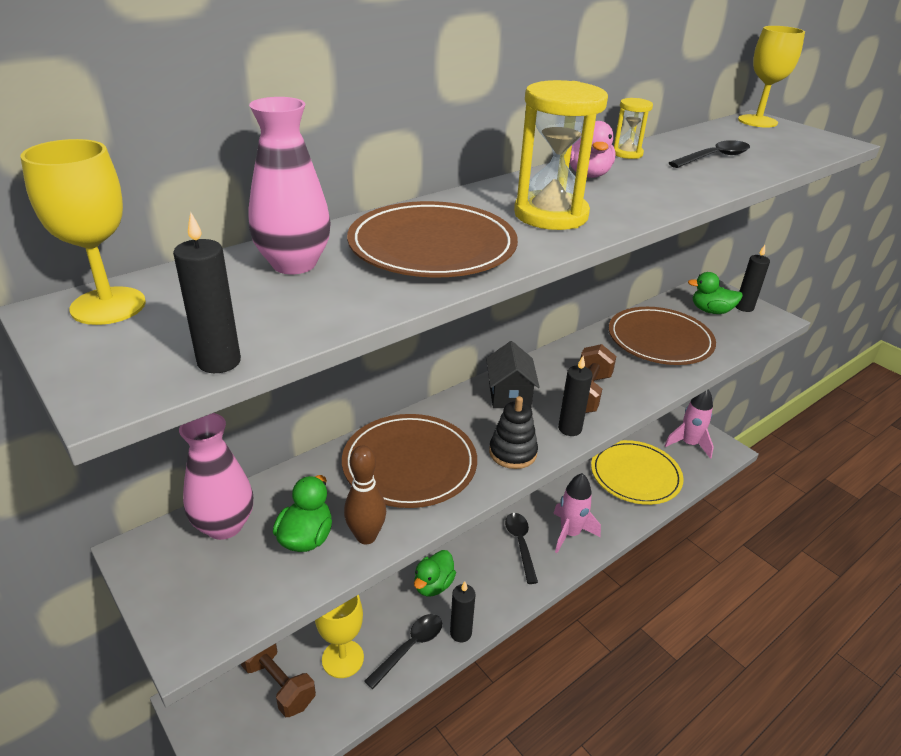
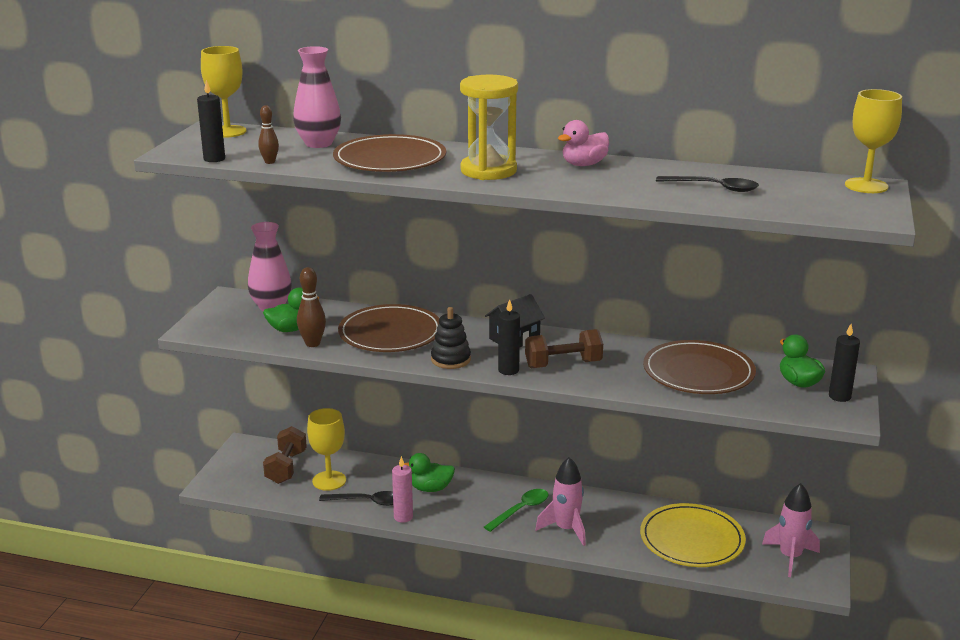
camera: 55 degrees right, 10 degrees down
(313, 322) = (270, 162): none -> brown bowling pin
(460, 633) = (403, 517): black candle -> pink candle
(520, 544) = (521, 510): black spoon -> green spoon
(627, 153) = (657, 165): yellow hourglass -> none

